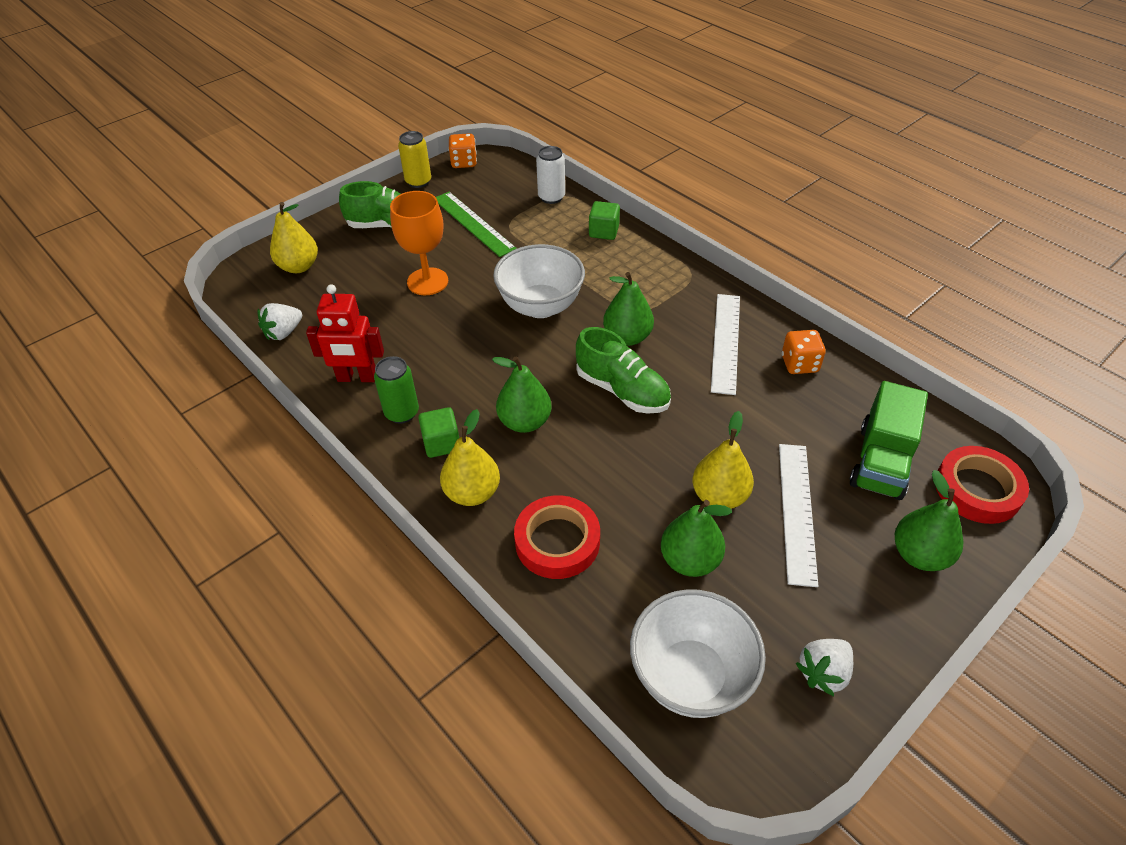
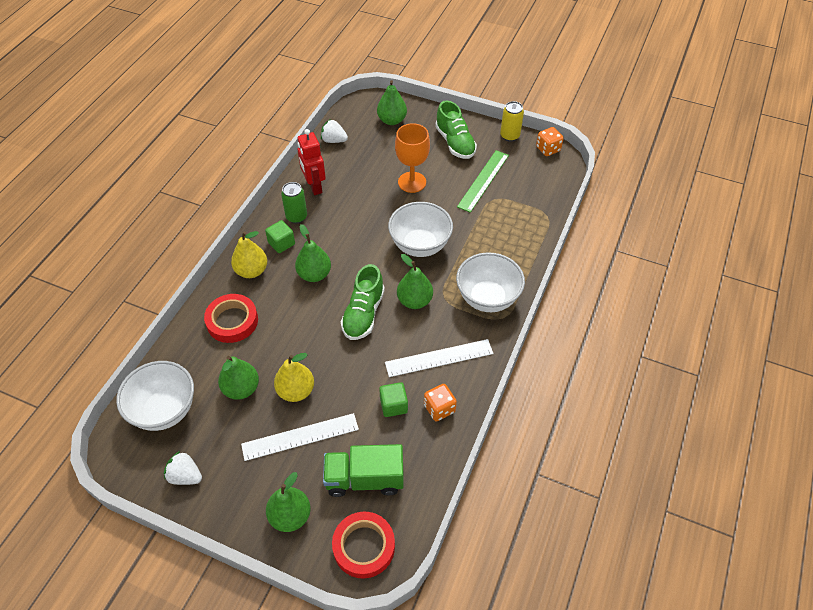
camera: 65 degrees right, 5 degrees up
(299, 266) = (392, 120): yellow pear -> green pear
(551, 197) = (540, 210): white can -> none
(604, 231) = (519, 252): green cube -> green cube (393, 405)
(657, 276) = (487, 298): none -> white bowl

